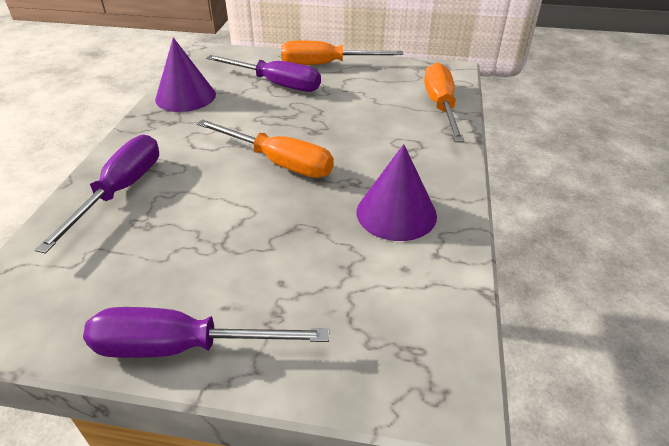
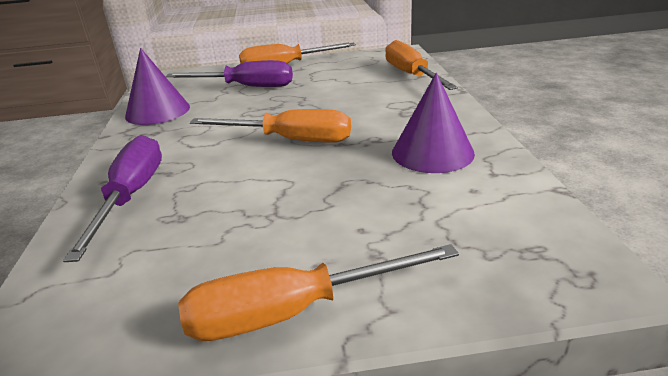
camera: 15 degrees left, 10 degrees down
(182, 347) = (293, 311): purple screwdriver -> orange screwdriver

